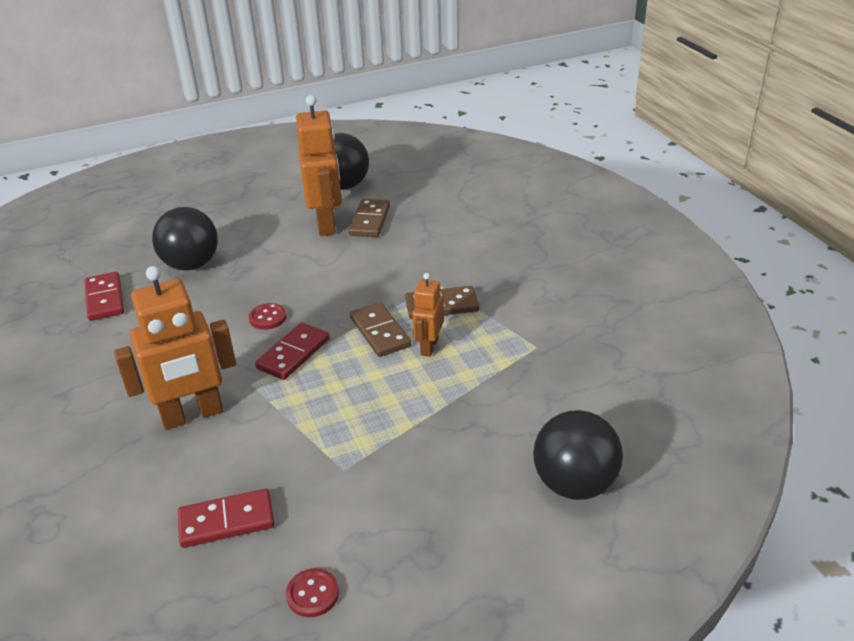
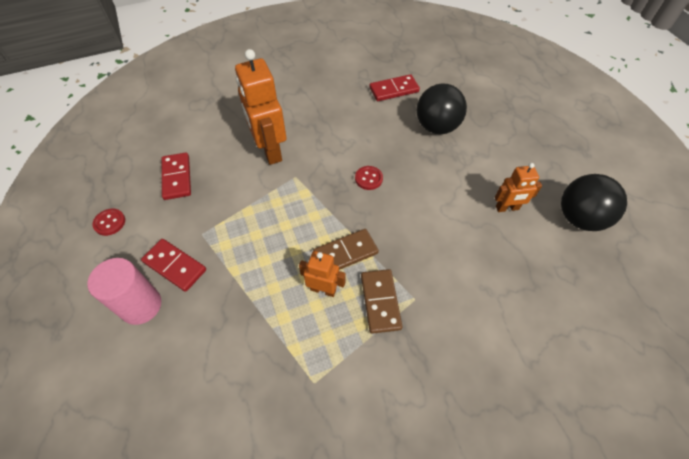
camera: 90 degrees right, 20 degrees up
(293, 354) = (324, 197): red domino -> red domino (174, 266)
(327, 223) = (507, 208): orange robot -> orange robot, size x0.54
(369, 221) = (517, 242): brown domino -> none
(461, 513) = (141, 305): none -> pink cylinder
(574, 484) = (142, 391): black ball -> none

